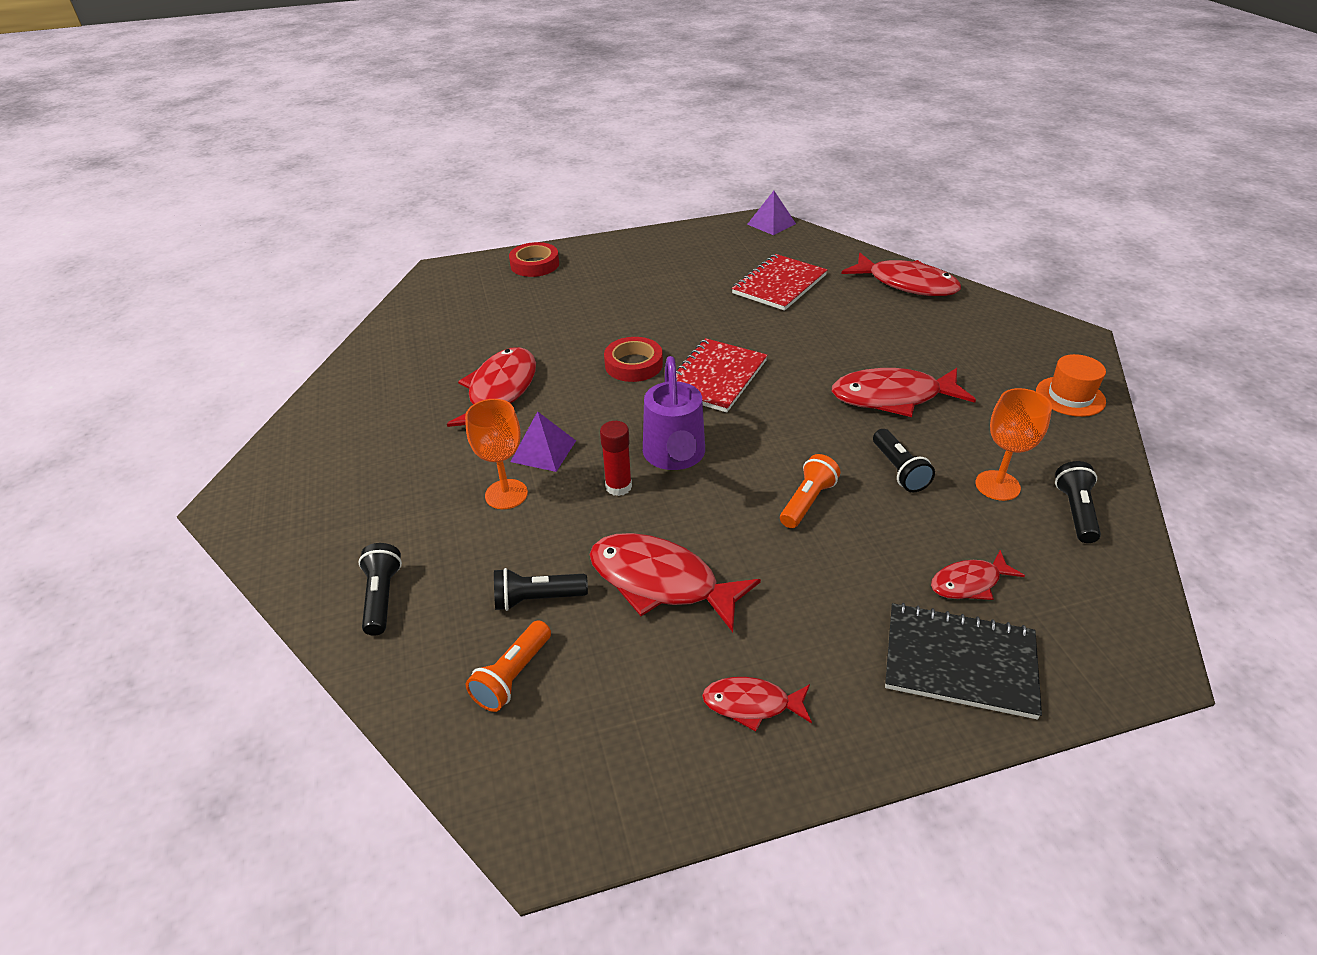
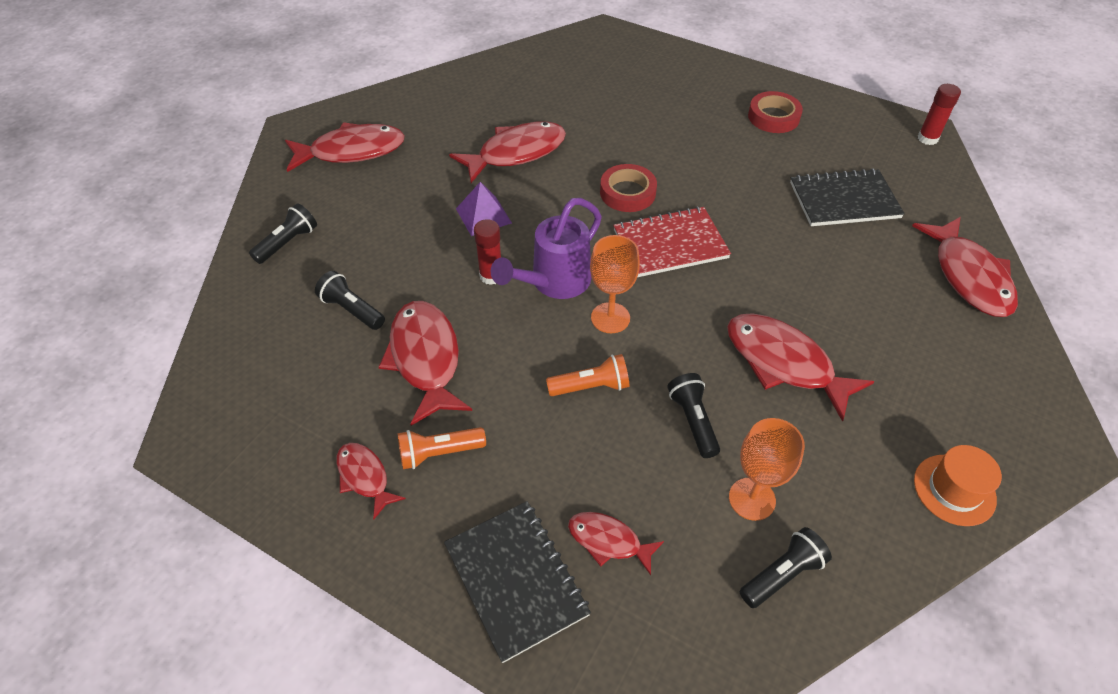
camera: 45 degrees right, 10 degrees up
(332, 483) = (352, 151): none -> red fish
(506, 494) = (424, 229): orange goblet -> orange goblet (610, 318)
(513, 676) = (283, 344): orange flashlight -> orange flashlight (439, 453)
(535, 264) = (674, 63): red tape -> red tape (773, 117)
(771, 224) = (927, 138): purple pyramid -> red glue stick
(779, 284) = (844, 200): red notebook -> black notebook
(898, 470) = (693, 421): black flashlight -> black flashlight turned 135 degrees clockwise

